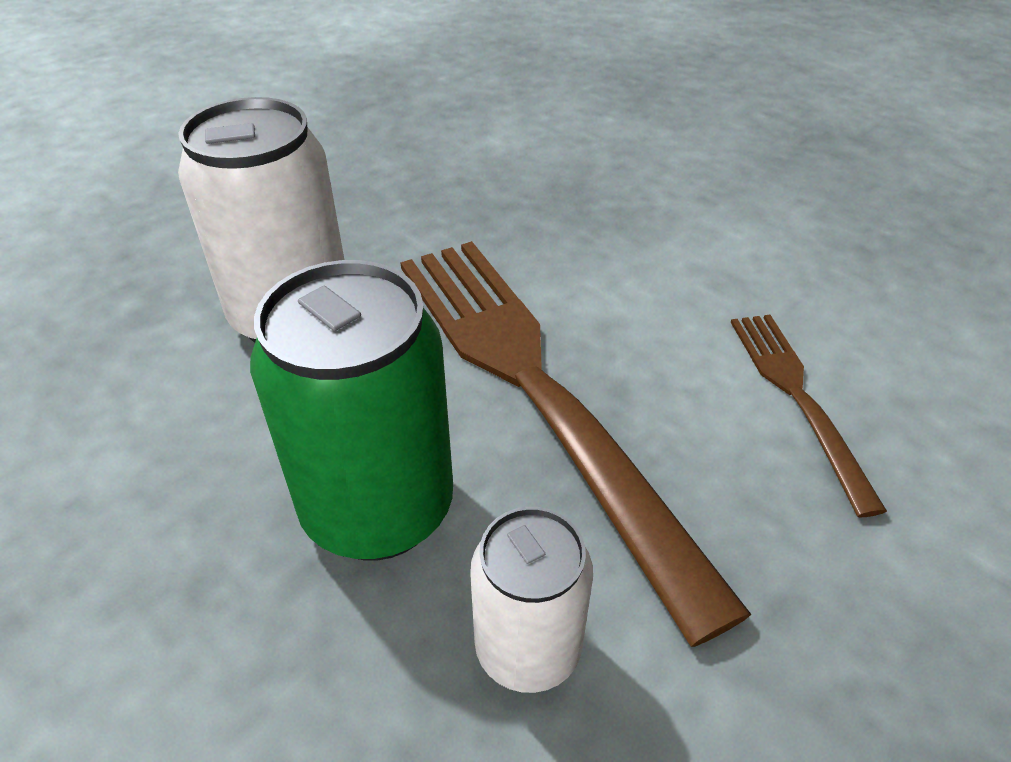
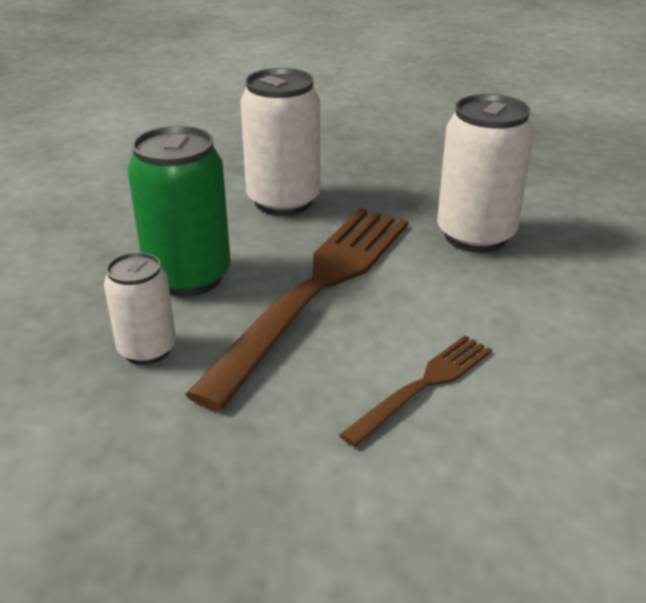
camera: 55 degrees right, 10 degrees down
(547, 215) = (475, 236): none -> white can

